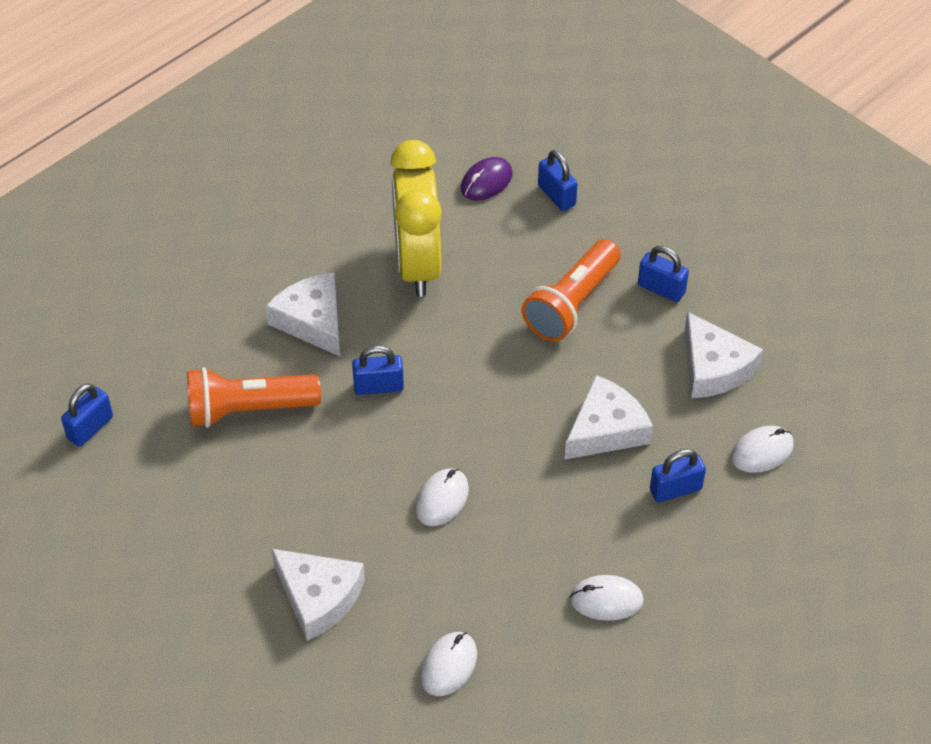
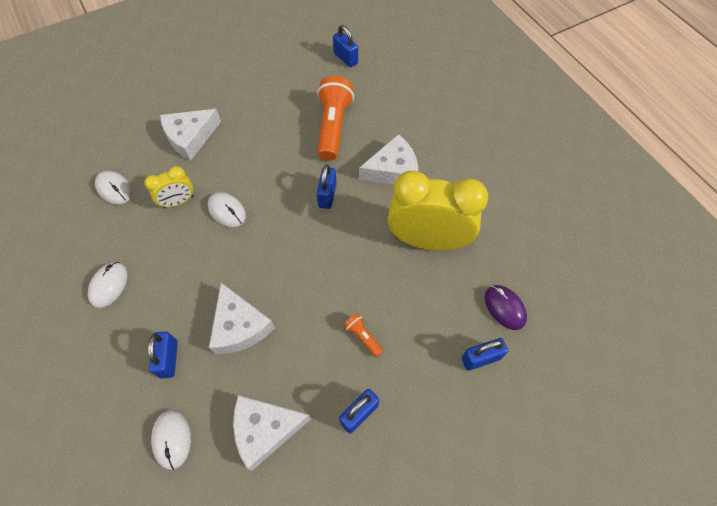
camera: 105 degrees right, 10 degrees up
(445, 567) = (178, 202): none -> yellow clock
(572, 304) = (363, 337): orange flashlight -> orange flashlight, size x0.45

